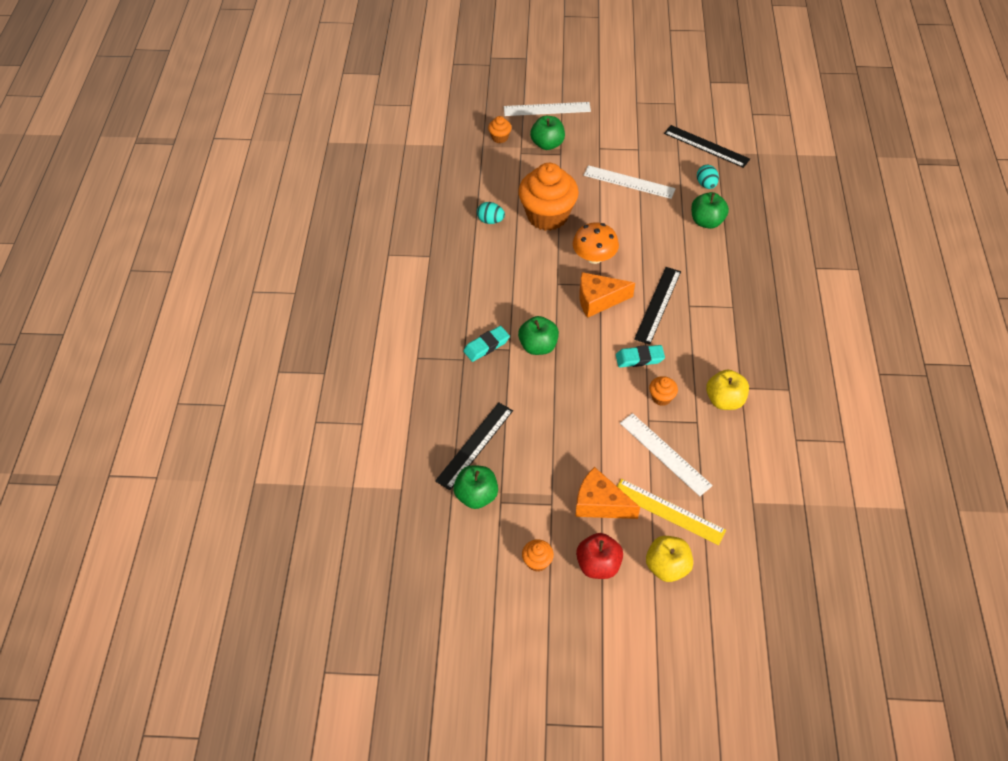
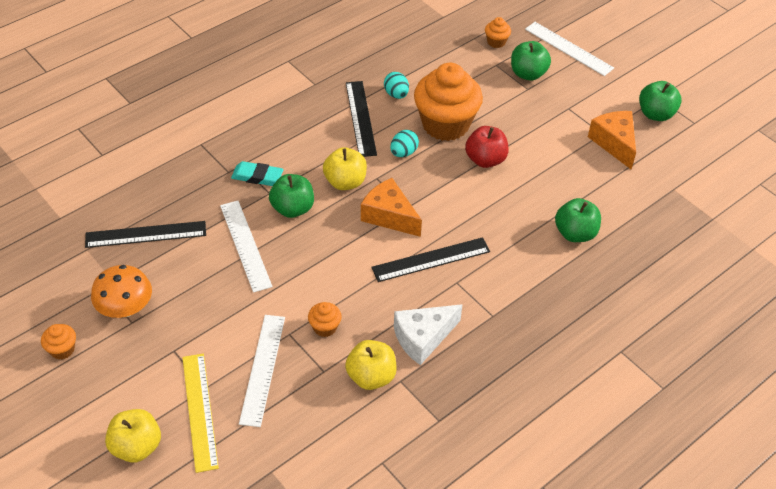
camera: 45 degrees right, 5 degrees down
(476, 495) = (95, 268): green apple -> green apple (656, 114)
(543, 302) = (345, 182): none -> yellow apple
(594, 257) = (435, 183): orange mushroom -> orange mushroom (125, 308)
(598, 565) = (95, 394): red apple -> red apple (485, 160)
(600, 503) = (162, 355): orange cheese -> orange cheese (614, 143)
(629, 182) = (553, 151): white ruler -> white ruler (245, 245)
(639, 358) = (353, 284): turquoise eraser -> none
(706, 146) = (670, 176): black ruler -> black ruler (360, 118)
(706, 184) = (621, 205): turquoise egg -> turquoise egg (403, 153)
(718, 353) = (423, 338): none -> white cheese

